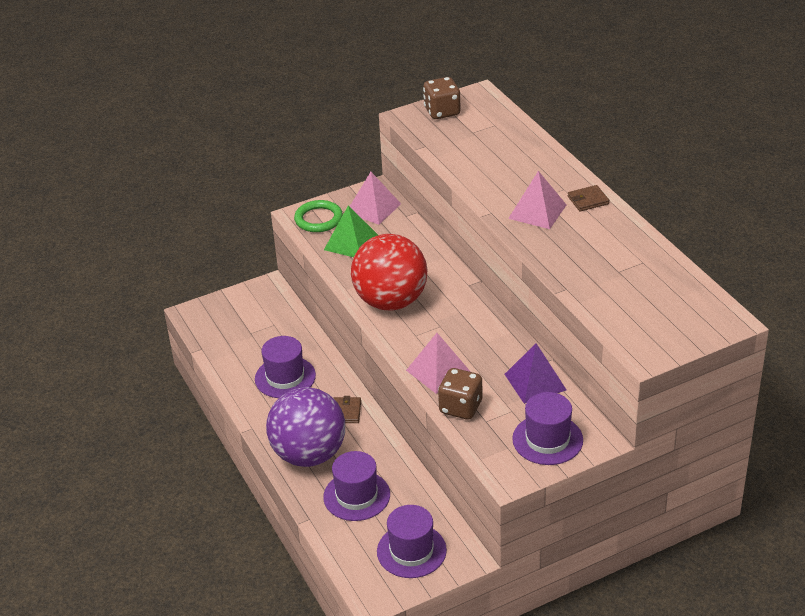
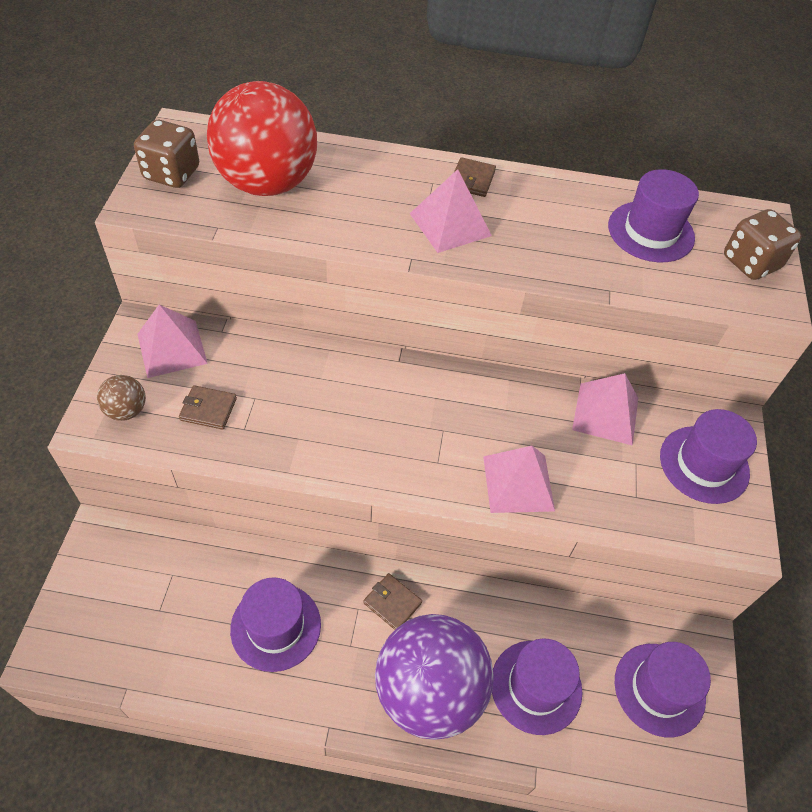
camera: 60 degrees left, 15 degrees up
(318, 219) = (126, 410): green ring -> brown ball
(351, 242) = (208, 409): green pyramid -> brown wallet
(391, 301) = (355, 445): red ball -> red ball (267, 183)
(460, 407) = (596, 504): brown dice -> brown dice (751, 263)
(535, 382) = (605, 413): purple pyramid -> pink pyramid
(644, 283) = (651, 232): none -> purple hat

